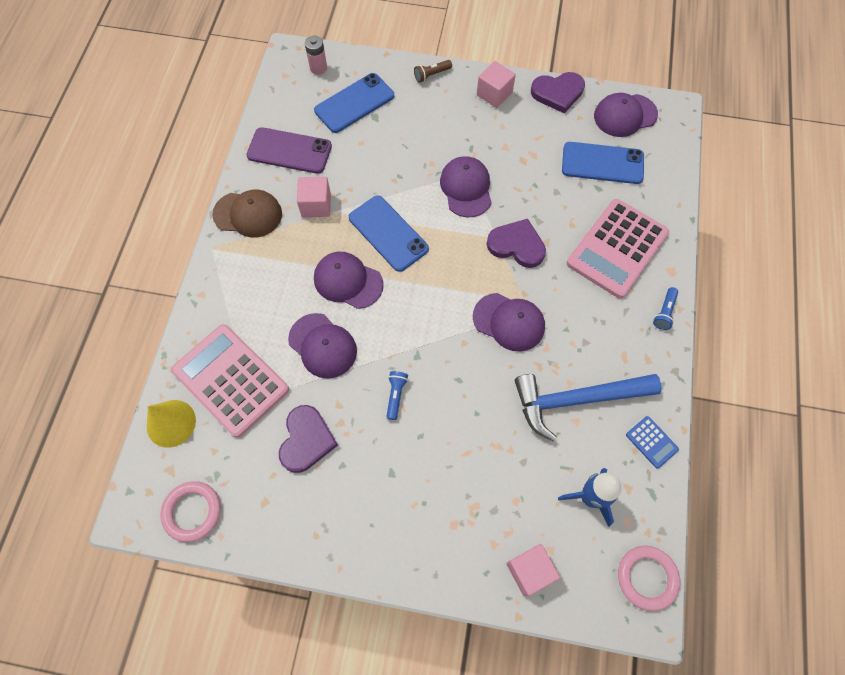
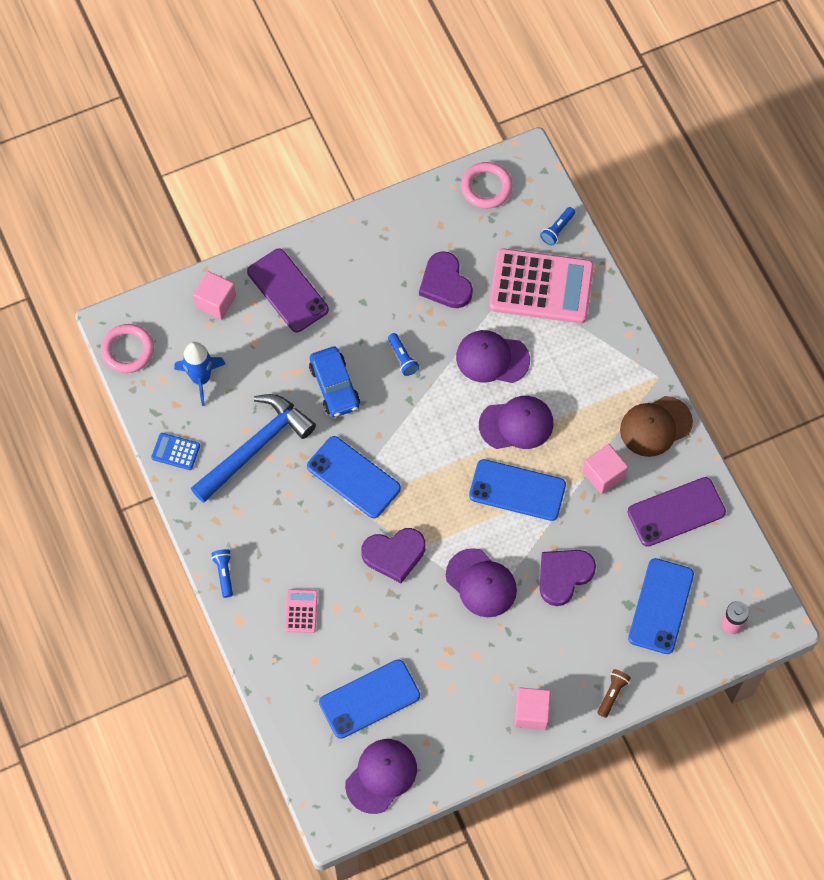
camera: 145 degrees right, 0 degrees up
(171, 423) = (557, 230): yellow cone -> blue flashlight
(452, 534) = (288, 290): none -> purple phone
(472, 409) = (334, 386): none -> blue car
(509, 322) = (353, 477): purple cap -> blue phone
(557, 93) = (467, 759): purple heart -> purple heart (564, 576)
(617, 248) = (301, 611): pink calculator -> pink calculator, size x0.42

